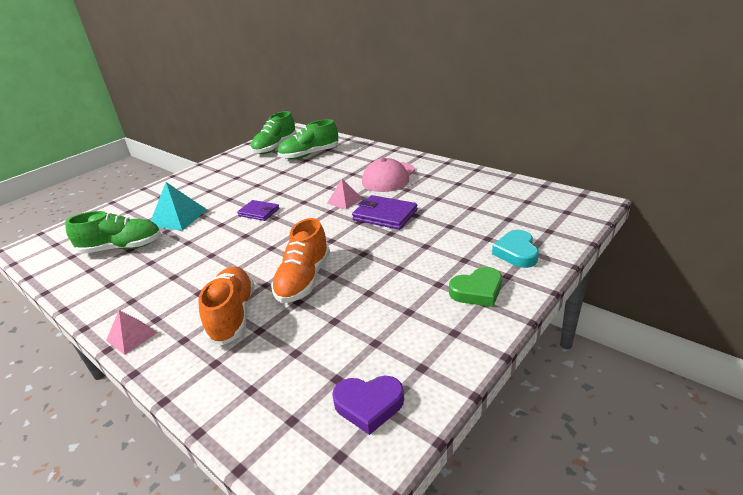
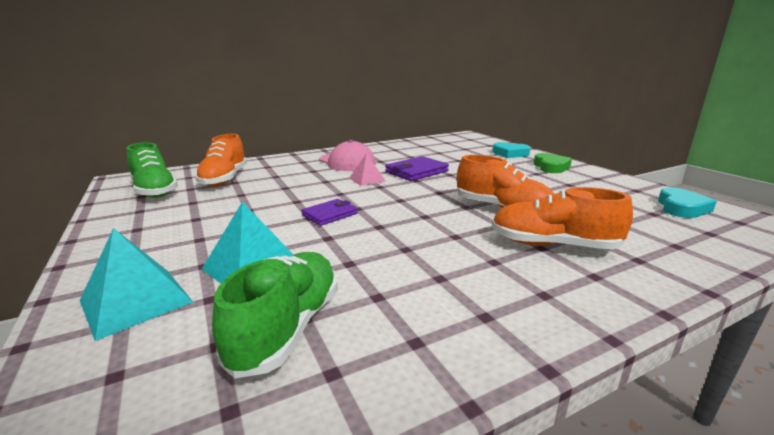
camera: 70 degrees left, 10 degrees down
(131, 336) = (582, 315): pink pyramid -> none
(143, 206) = (136, 301): none -> turquoise pyramid
(309, 155) = (224, 179): green shoe -> orange shoe
(369, 405) = (681, 208): purple heart -> turquoise heart

